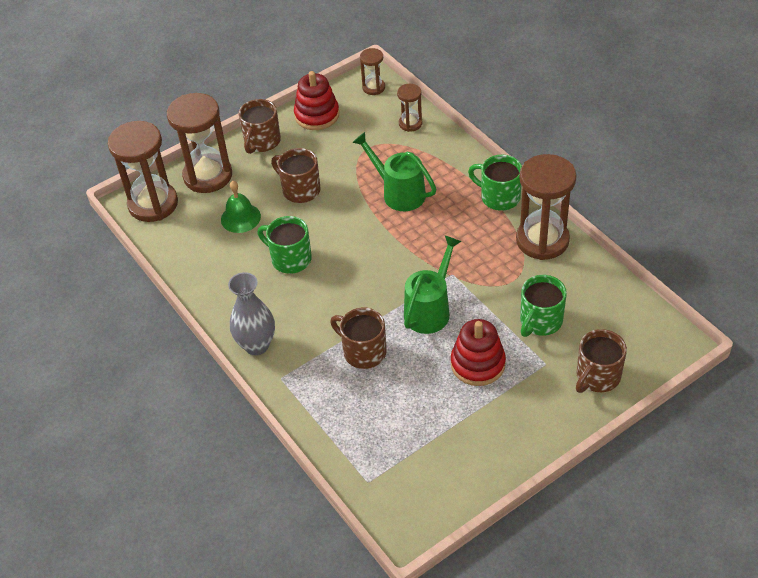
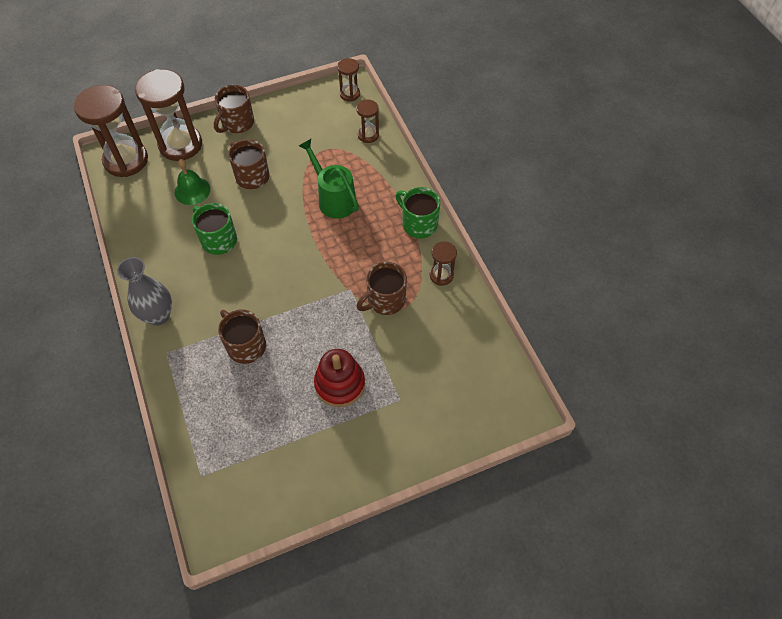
camera: 10 degrees right, 10 degrees up
(317, 115) = (292, 109): red stacking toy -> none
(430, 309) = (318, 319): green watering can -> none
(540, 321) = (410, 356): green mug -> none
(542, 240) = (441, 275): brown hourglass -> brown hourglass, size x0.49
(597, 377) = (441, 425): brown mug -> brown mug (385, 300)

